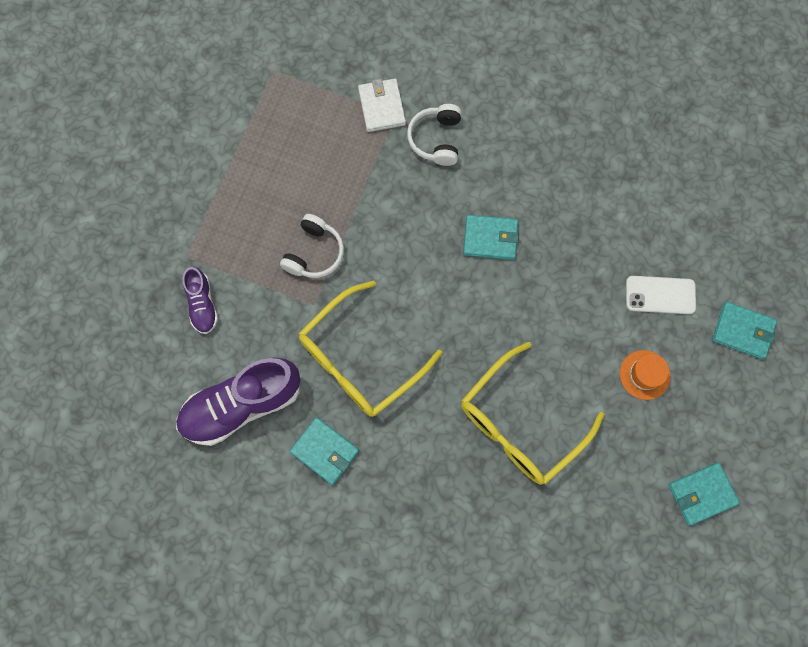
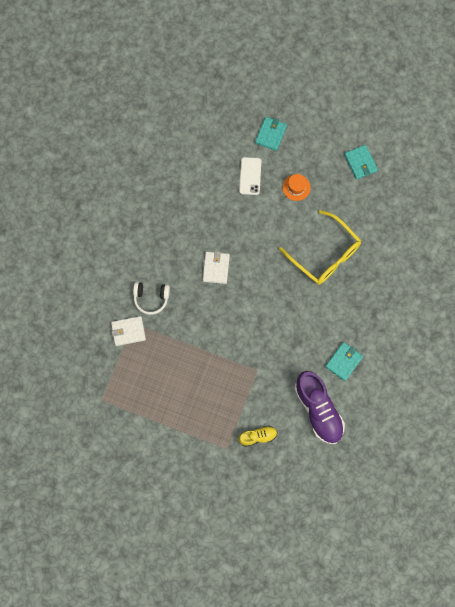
camera: 90 degrees left, 0 degrees up
(202, 304) = (257, 436): purple shoe -> yellow shoe
(314, 253) = (225, 370): white headphones -> none
(360, 359) = (290, 342): yellow glasses -> none
(490, 238) = (216, 268): turquoise wallet -> white wallet

